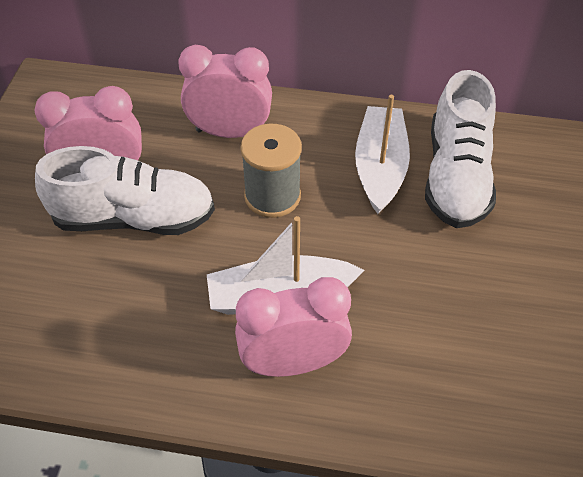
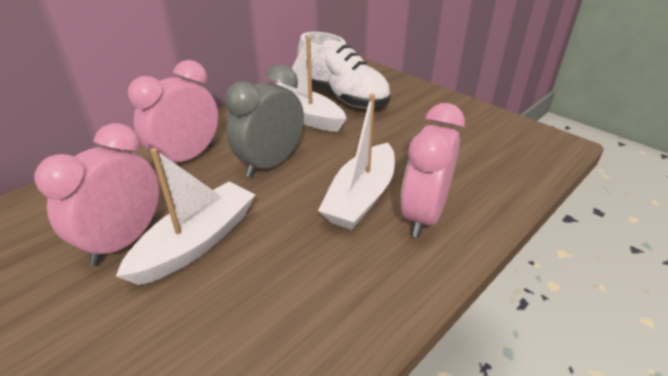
camera: 55 degrees left, 15 degrees down
(134, 218) = (197, 242): white shoe -> white boat
(272, 196) = (270, 164): grey spool -> grey clock

